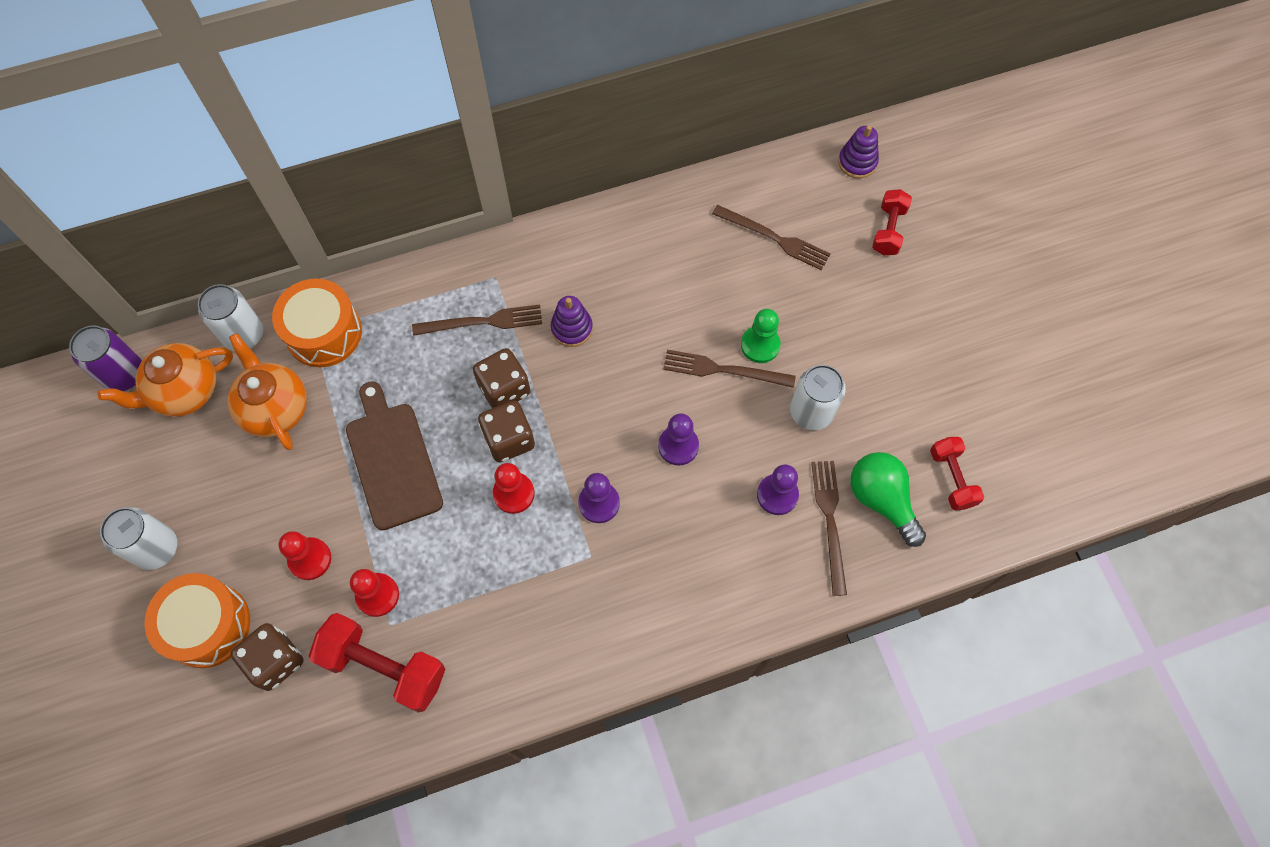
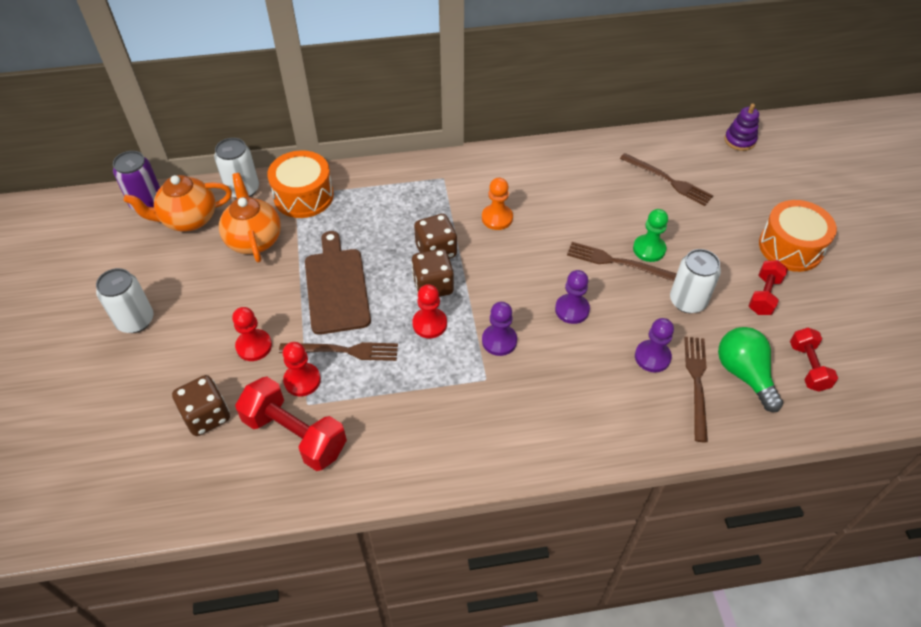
camera: 10 degrees right, 15 degrees down
(208, 625) = (159, 381): orange drum -> orange drum (790, 247)
(483, 322) = (427, 205): brown fork -> brown fork (343, 351)
(572, 328) = (497, 218): purple stacking toy -> orange pawn
(888, 230) = (762, 186): red dumbbell -> red dumbbell (764, 295)

